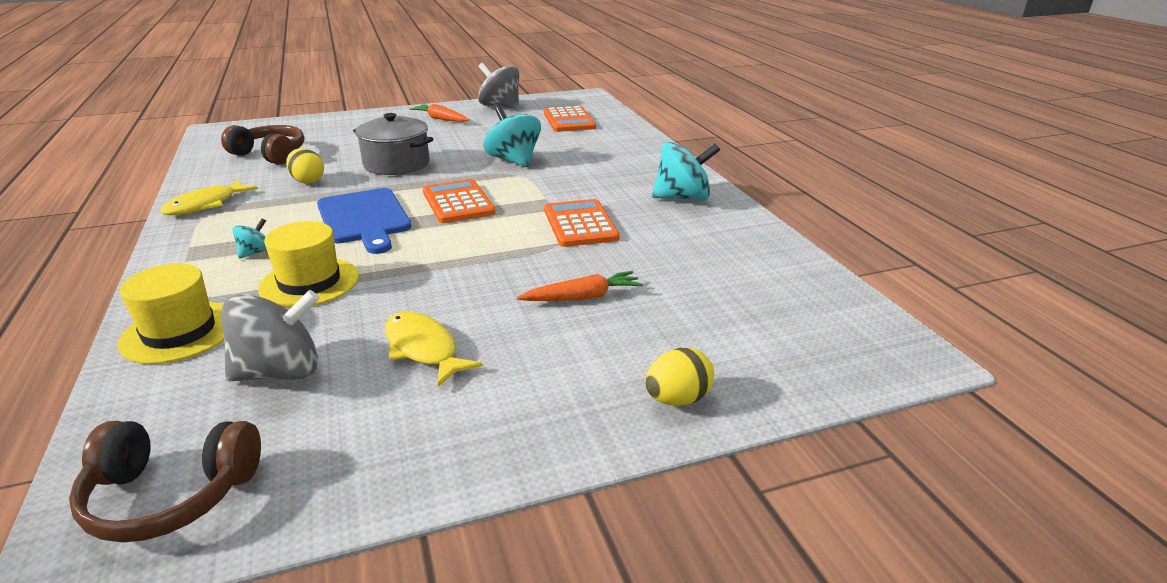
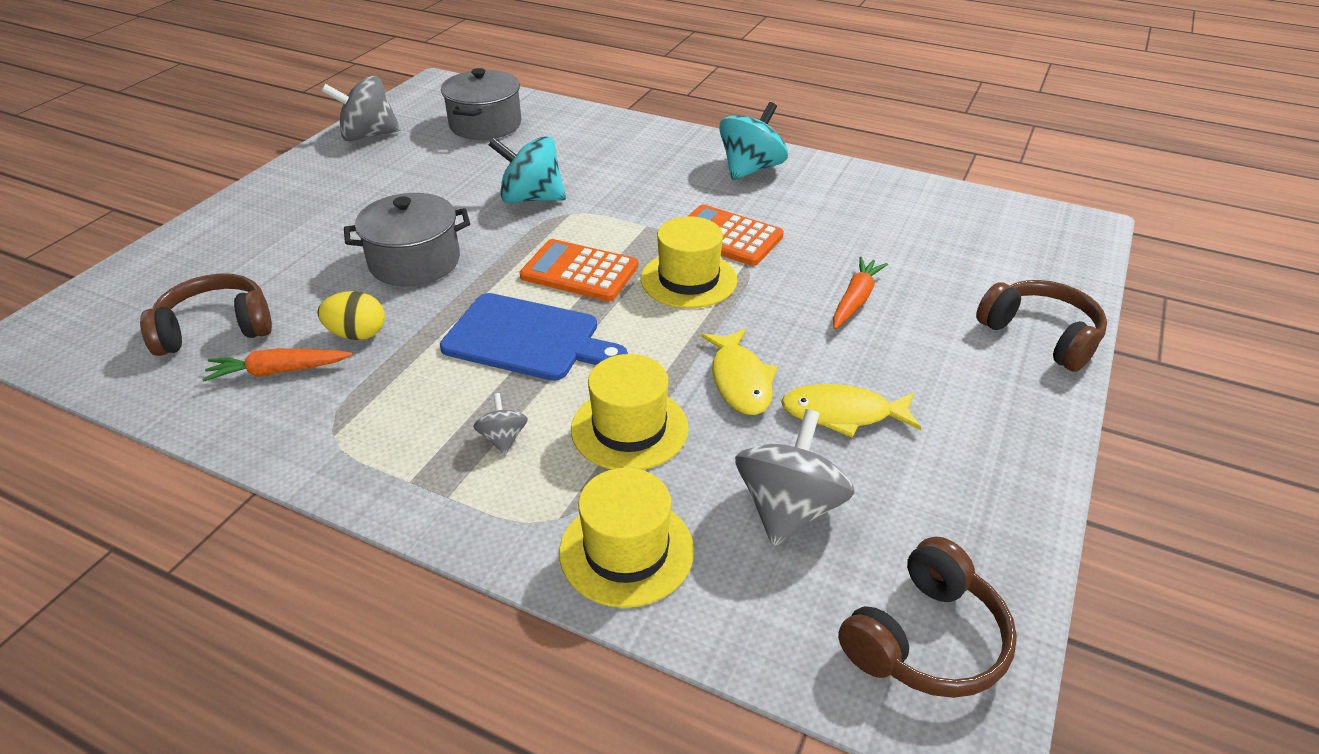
camera: 45 degrees left, 10 degrees up
(205, 205) = (299, 431): yellow fish -> yellow fish (740, 381)
(255, 252) = (503, 438): turquoise spinning top -> grey spinning top
(440, 119) = (332, 182): orange carrot -> orange carrot (278, 371)
(505, 234) = (688, 279): none -> yellow hat
(569, 120) = (485, 125): orange calculator -> grey pot
(677, 399) = (1040, 335): yellow egg -> brown headphones

